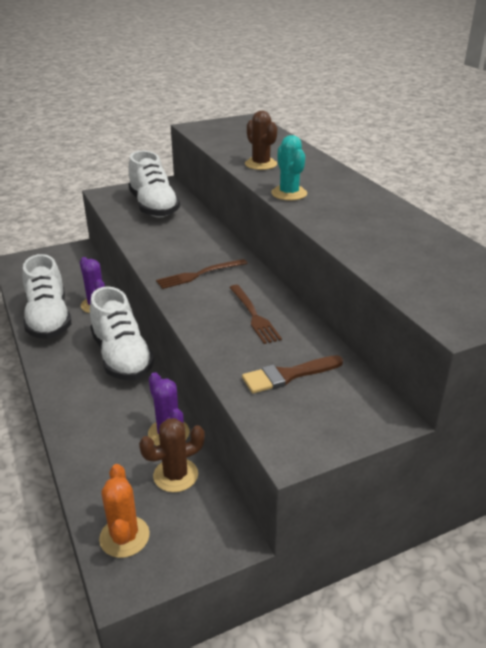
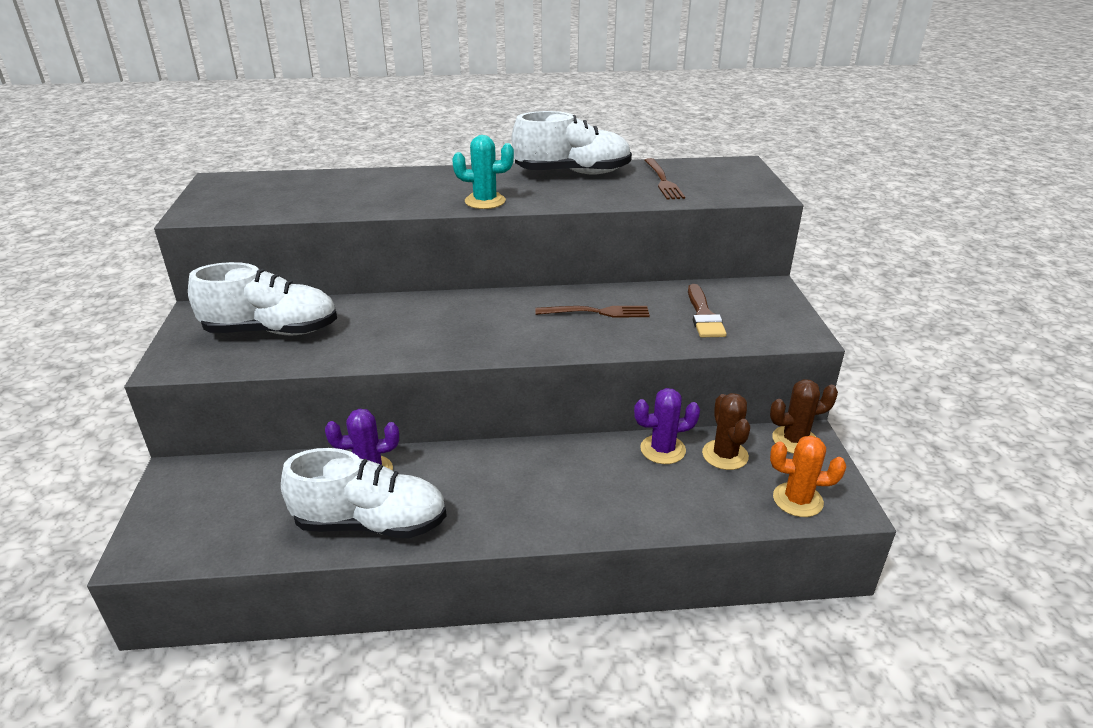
camera: 70 degrees left, 0 degrees up
(122, 357) = (509, 464): white shoe -> white shoe (573, 173)
(198, 275) = (491, 328): brown fork -> brown fork (663, 181)
(261, 164) = (386, 199): brown cactus -> brown cactus (794, 440)

